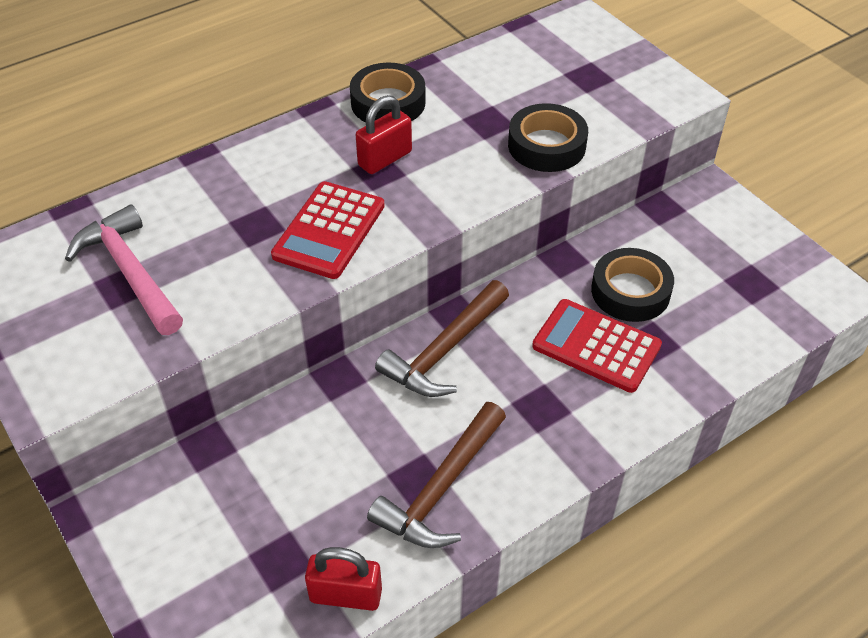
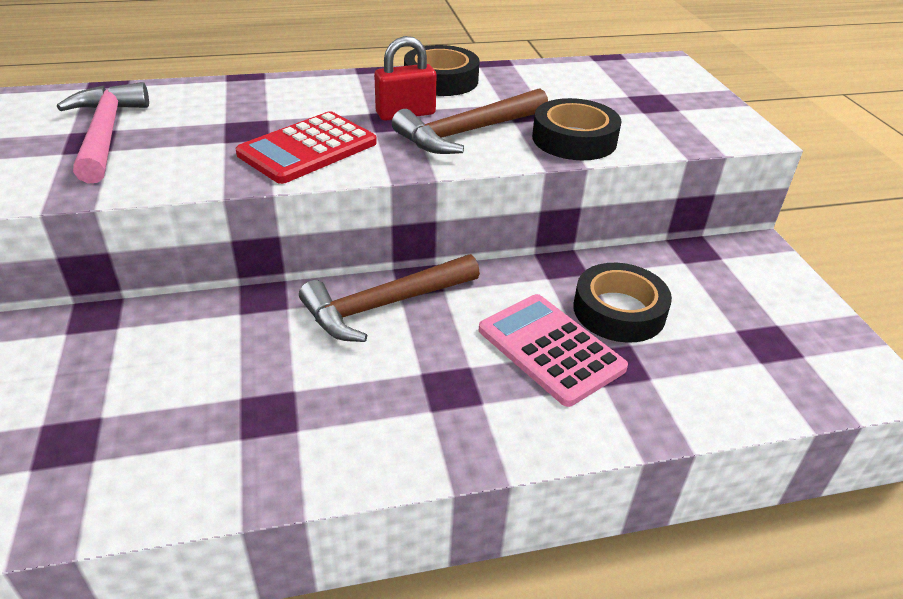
camera: 20 degrees right, 10 degrees down
(346, 595) = (99, 503): red padlock -> none
(441, 488) = (286, 431): brown hammer -> brown hammer (468, 132)
(596, 346) = (550, 349): red calculator -> pink calculator

